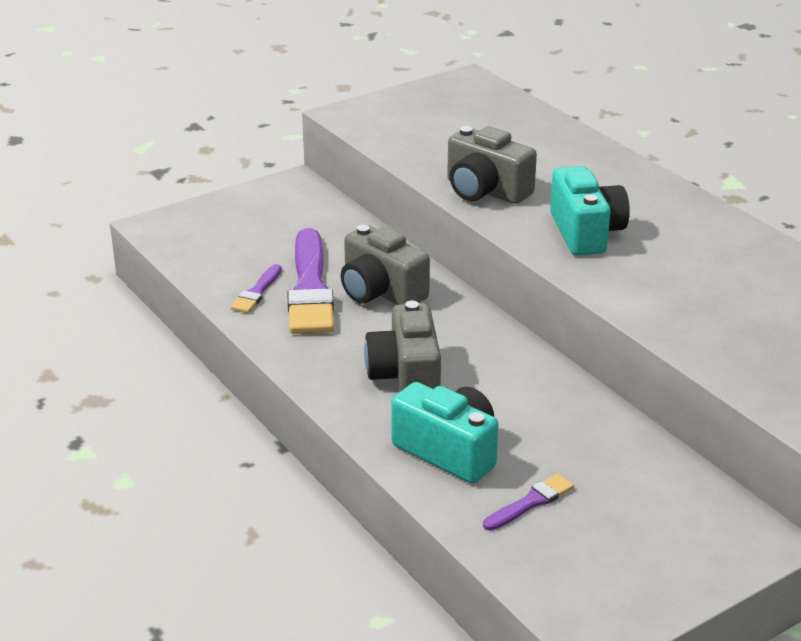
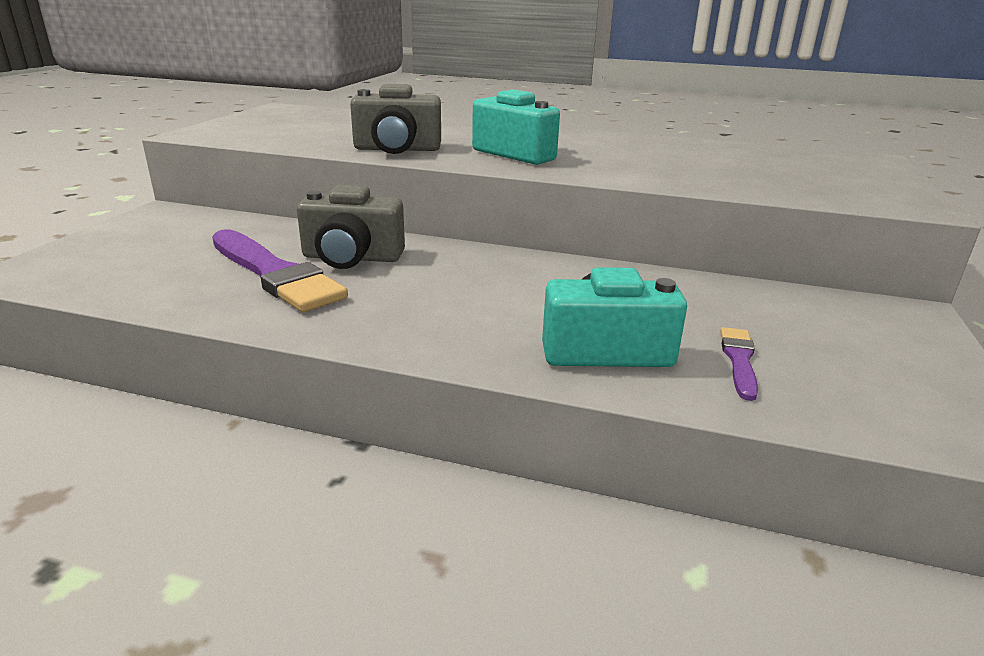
camera: 40 degrees left, 5 degrees down
(257, 292) = (215, 292): purple brush -> none
(406, 376) = (470, 308): grey camera -> none

